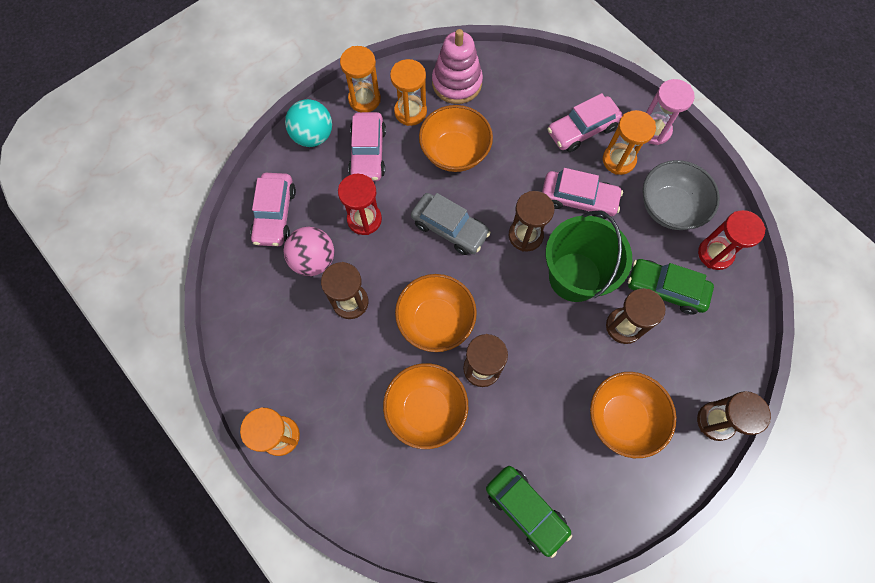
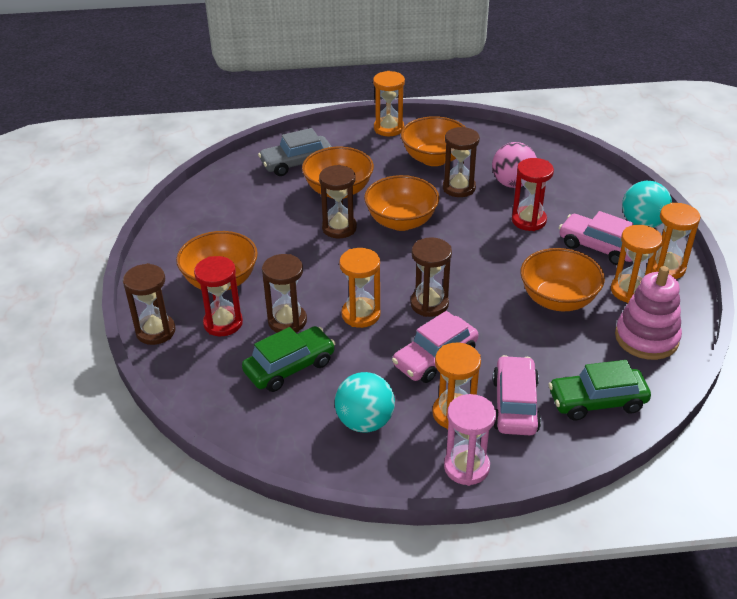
camera: 125 degrees right, 30 degrees down
(275, 214) = (572, 179): pink car -> none
(313, 353) = (434, 158): none -> orange bowl
(450, 228) = (478, 262): grey car -> grey car (296, 163)
(526, 510) = (221, 205): green car -> green car (597, 401)
(574, 277) = (361, 314): green bucket -> orange hourglass
(669, 207) = (365, 422): grey bowl -> turquoise ball
(715, 253) = (285, 426): red hourglass -> red hourglass (223, 323)

